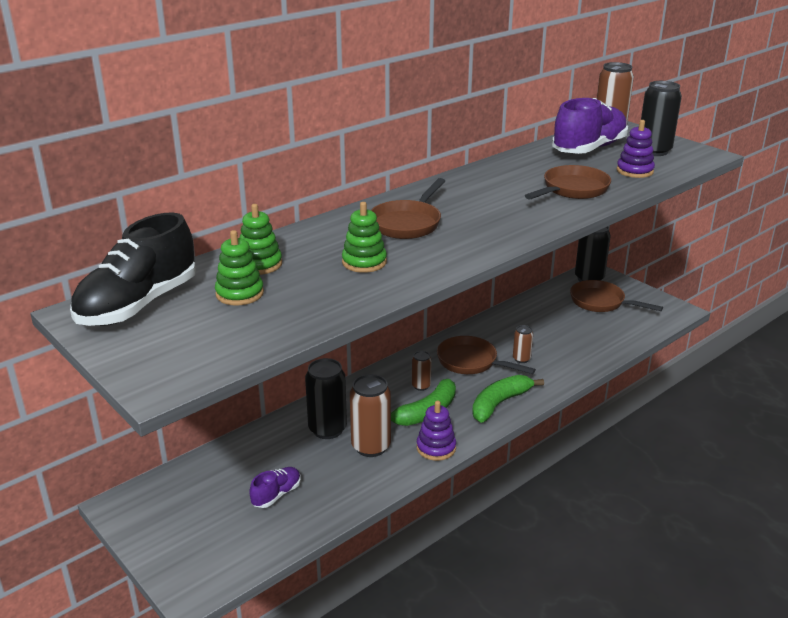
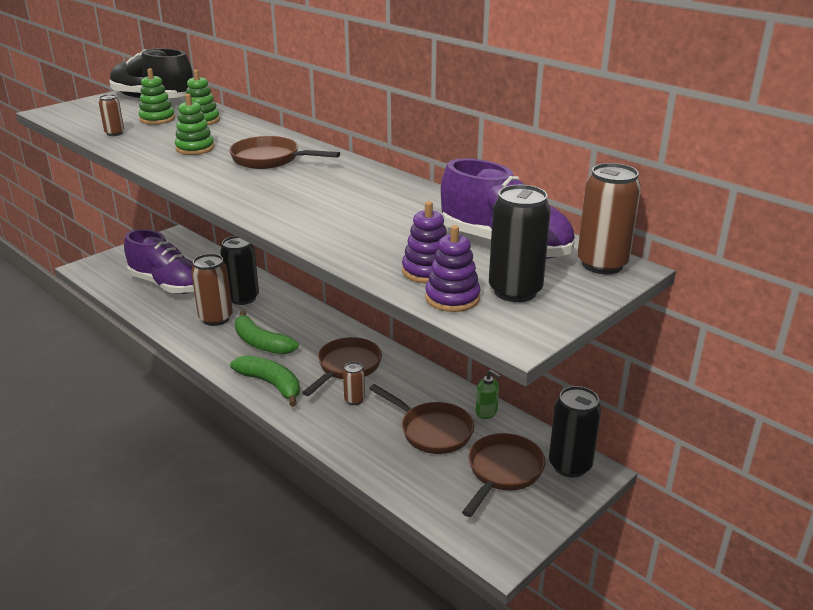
camera: 85 degrees right, 0 degrees up
(276, 495) = (167, 285): purple shoe -> purple shoe, size x2.09
(421, 386) = (304, 339): brown can -> brown can (114, 133)
(436, 448) = (207, 349): purple stacking toy -> purple stacking toy (452, 298)
(533, 302) = (486, 412): none -> green soap dispenser
(572, 190) = (356, 230): brown pan -> brown pan (432, 431)

